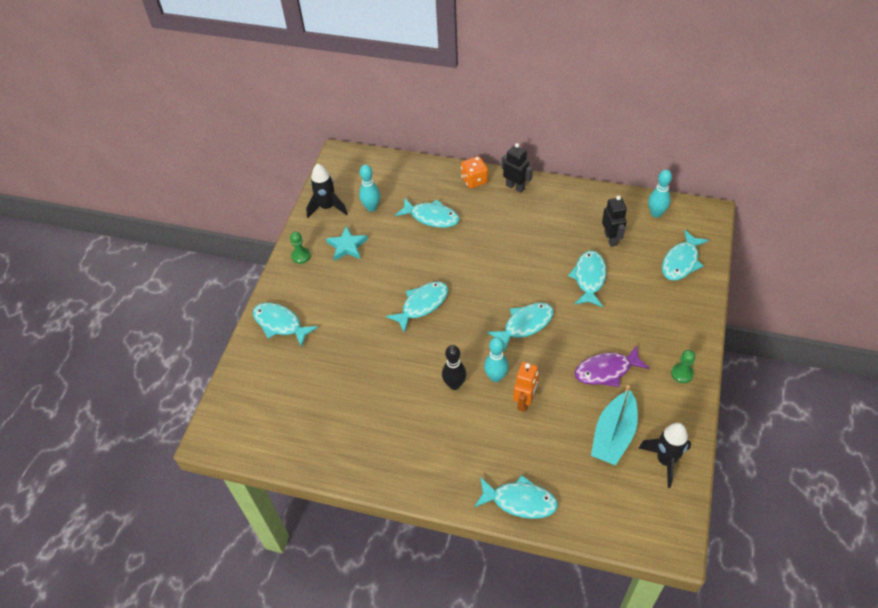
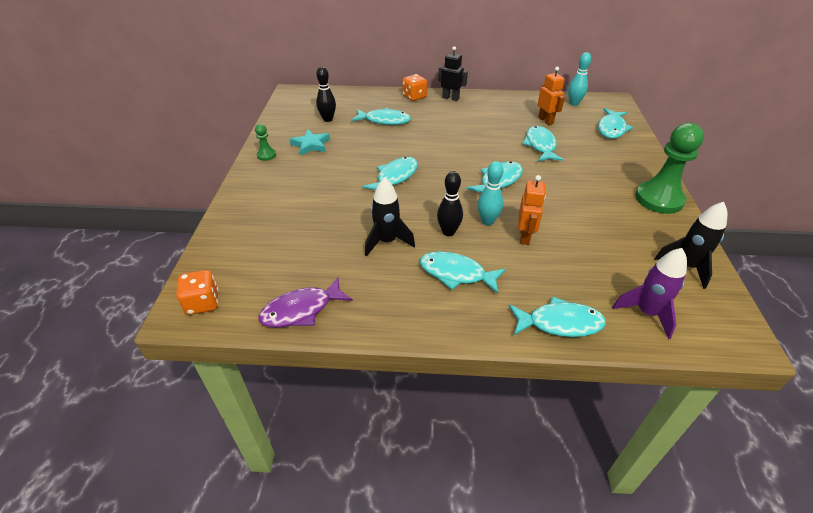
camera: 15 degrees left, 10 degrees down
(228, 430) = (203, 303): none -> orange dice
(280, 324) = (253, 205): turquoise fish -> turquoise fish (456, 274)
(327, 207) = (286, 122): black rocket -> black rocket (386, 241)
(371, 207) = (328, 119): turquoise bowling pin -> black bowling pin
(601, 504) = (646, 313): none -> purple rocket
(606, 371) = (590, 205): purple fish -> purple fish (301, 310)
(611, 239) = (545, 120): black robot -> orange robot
(613, 435) = (625, 252): turquoise boat -> none
(682, 374) = (659, 199): green pawn -> green pawn, size x2.17

